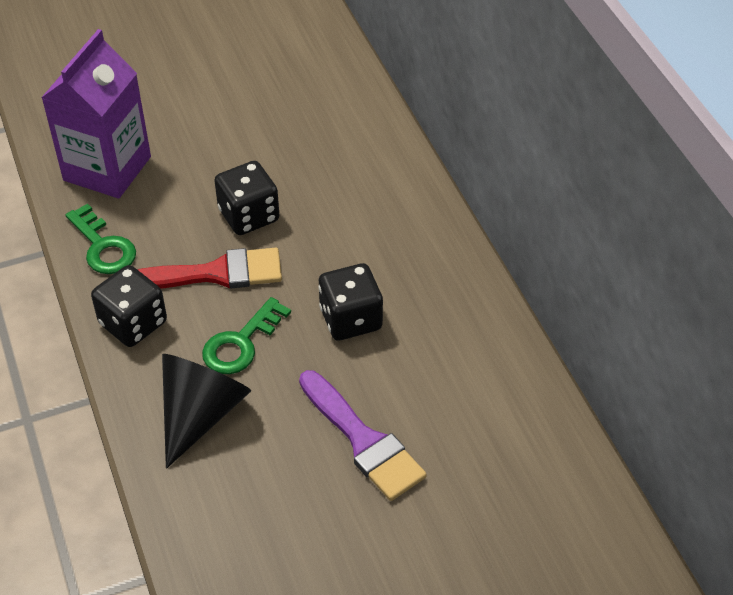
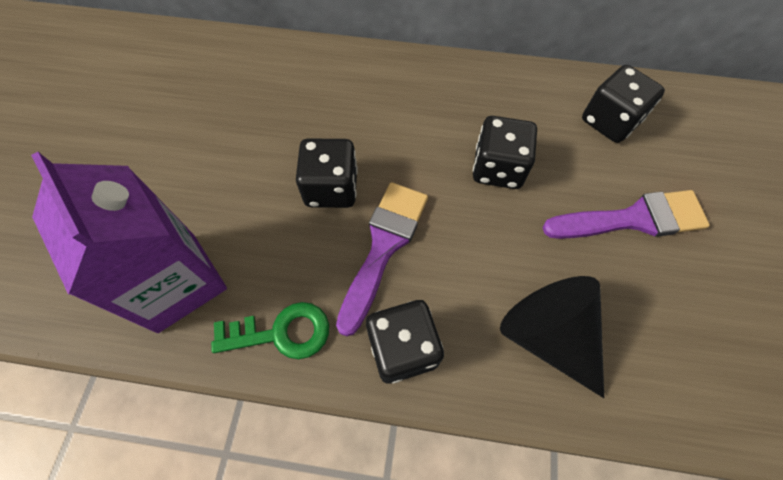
camera: 60 degrees left, 15 degrees up
(215, 273) = (383, 246): red brush -> purple brush
(241, 343) = (480, 262): green key -> none
(476, 387) = (609, 121): none -> black dice

